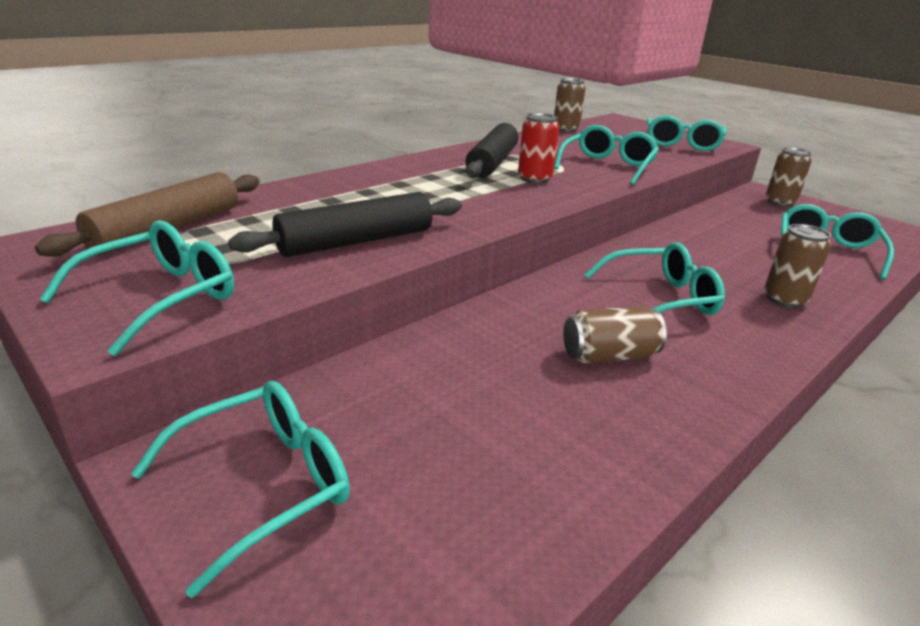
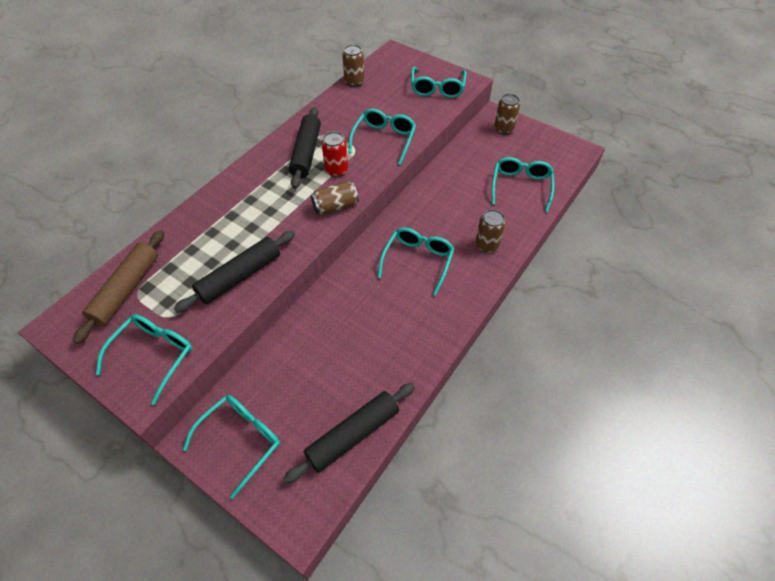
camera: 10 degrees left, 25 degrees up
(523, 525) = (353, 435): none -> black rolling pin
(609, 355) = (388, 318): brown can -> brown can (335, 206)
(661, 298) = (418, 261): turquoise glasses -> turquoise glasses turned 45 degrees counterclockwise

